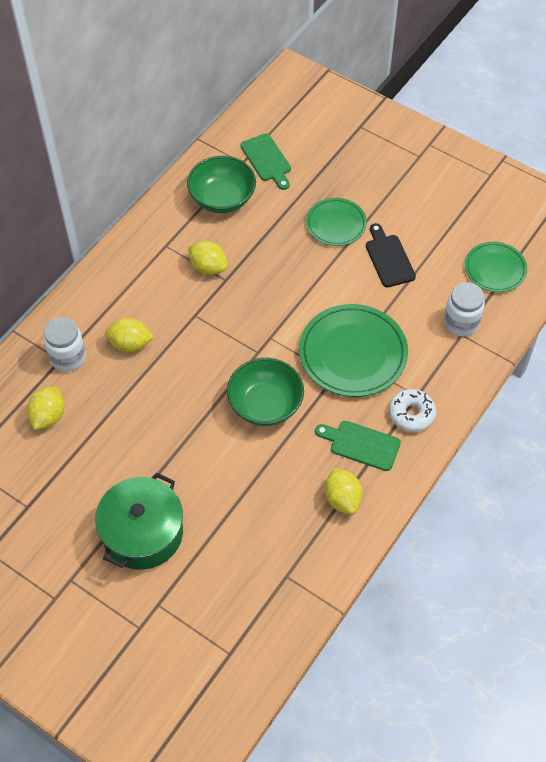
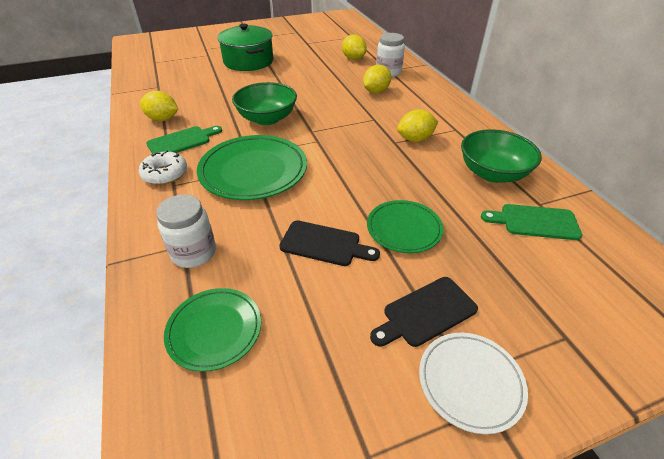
camera: 125 degrees right, 15 degrees down
(396, 185) = (426, 313): none -> black cutting board
(422, 154) = (470, 382): none -> white plate

